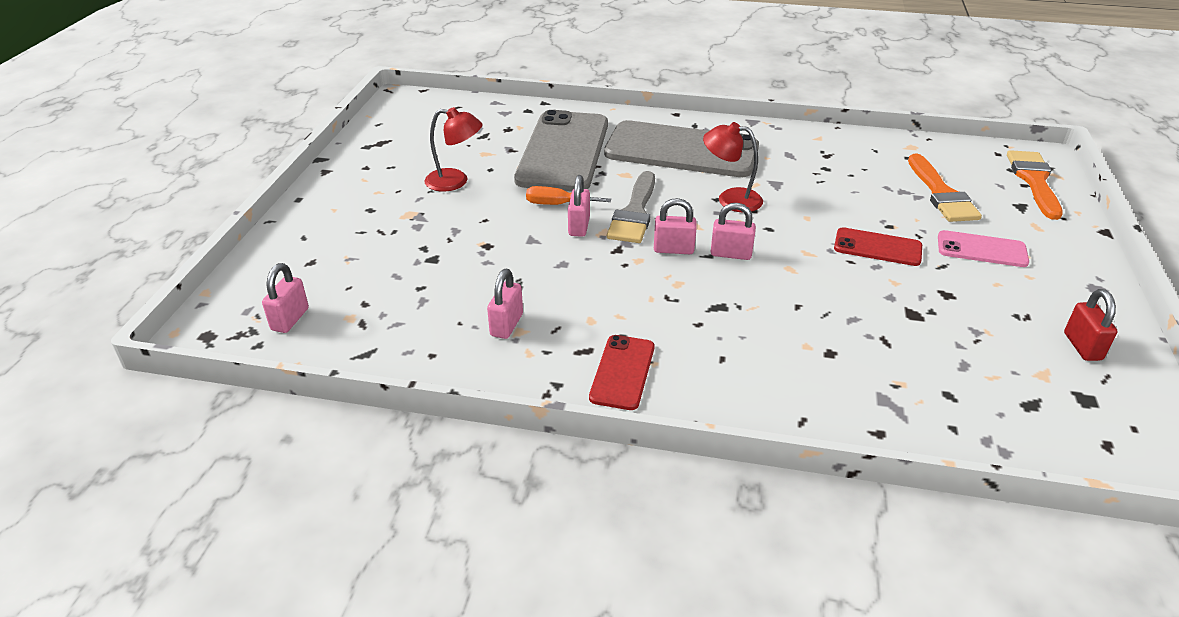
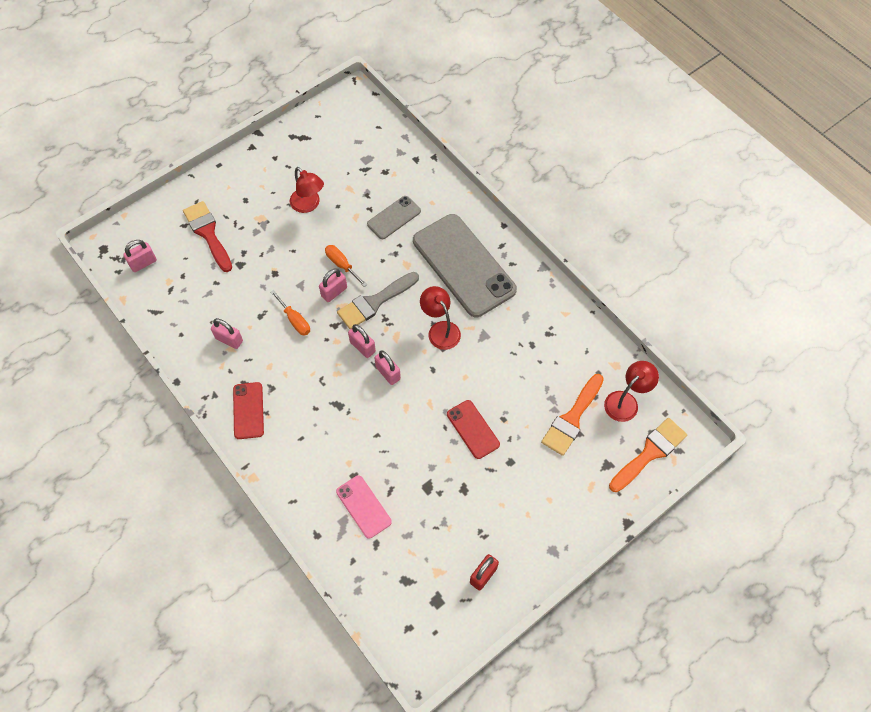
camera: 40 degrees right, 25 degrees up
(354, 254) = (208, 233): none -> red brush
(506, 325) = (229, 340): pink padlock -> pink padlock turned 60 degrees clockwise
(563, 152) = (394, 218): grey phone -> grey phone, size x0.48
(566, 268) = (295, 320): none -> orange screwdriver
(622, 372) = (248, 410): red phone -> red phone turned 60 degrees counterclockwise
(959, 162) = (626, 401): none -> red lamp
(981, 249) = (530, 476): pink phone -> pink phone (363, 506)

